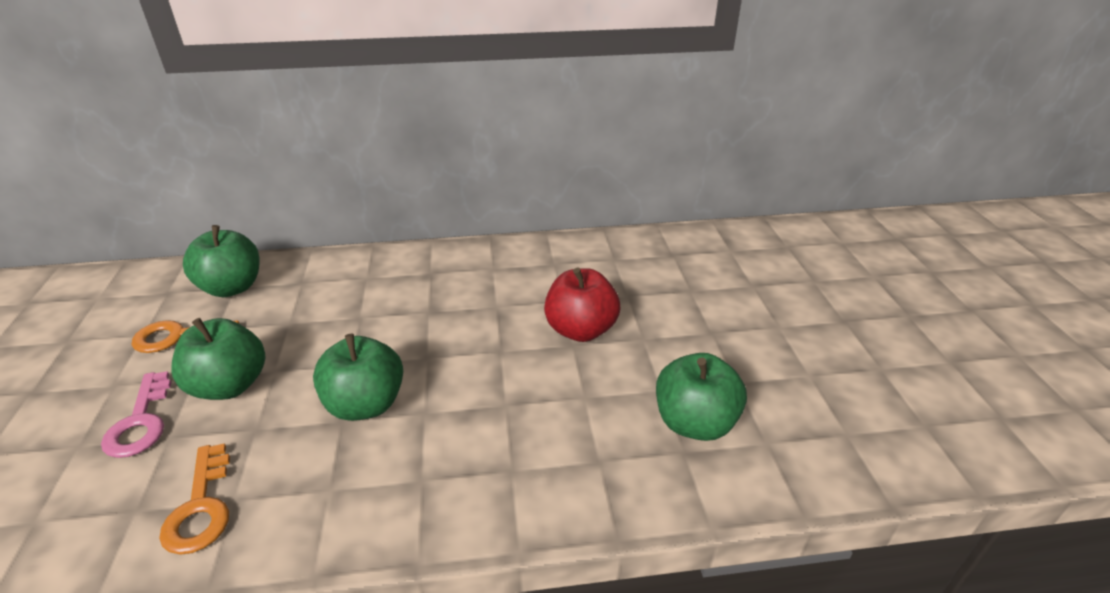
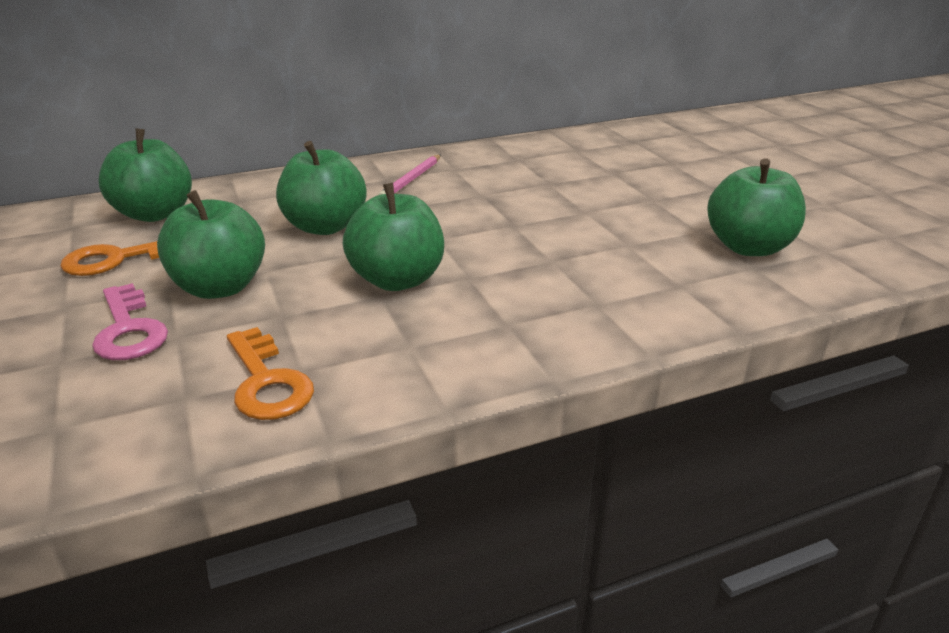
camera: 15 degrees left, 5 degrees down
(347, 326) = (325, 226): none -> green apple
(449, 277) = (411, 180): none -> pink pencil
(581, 330) = (585, 200): red apple -> none

